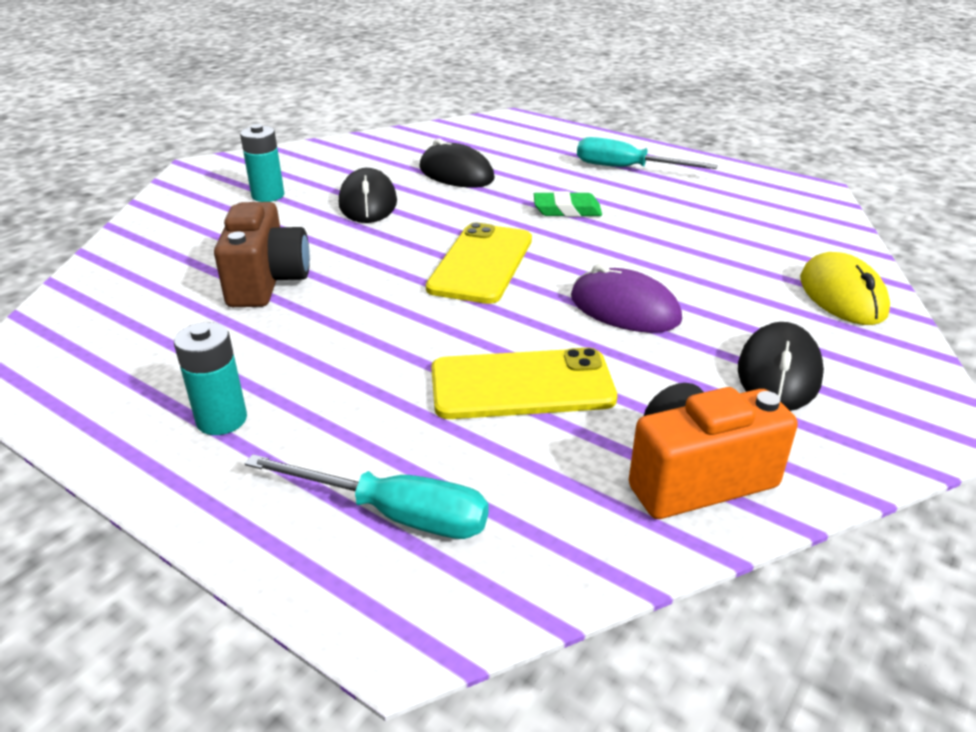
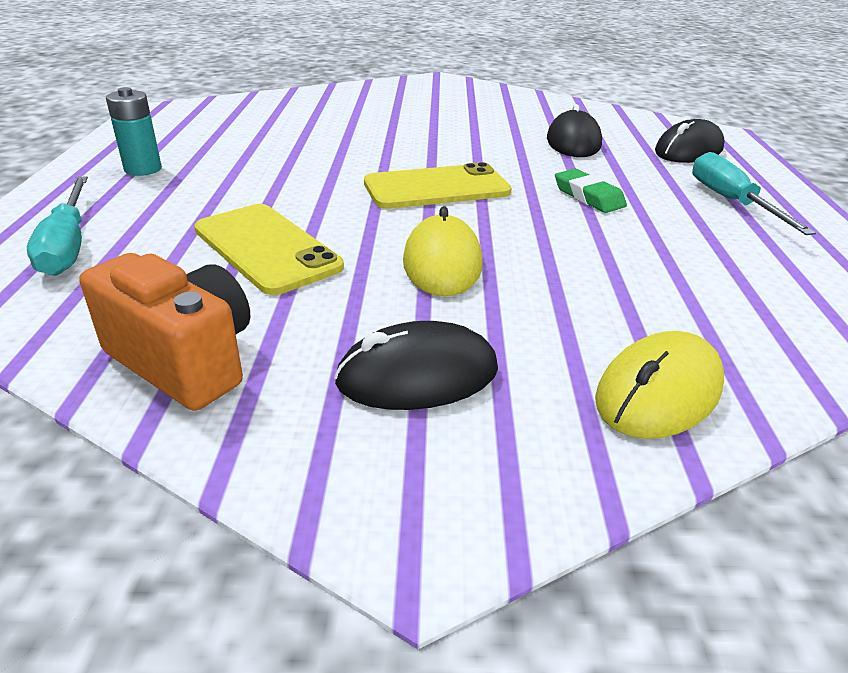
camera: 55 degrees right, 0 degrees up
(267, 282) = (316, 135): brown camera -> none
(268, 195) = (431, 103): turquoise battery -> none
(368, 203) = (470, 130): black mouse -> black mouse (688, 150)
(624, 309) = (442, 263): purple mouse -> yellow mouse

